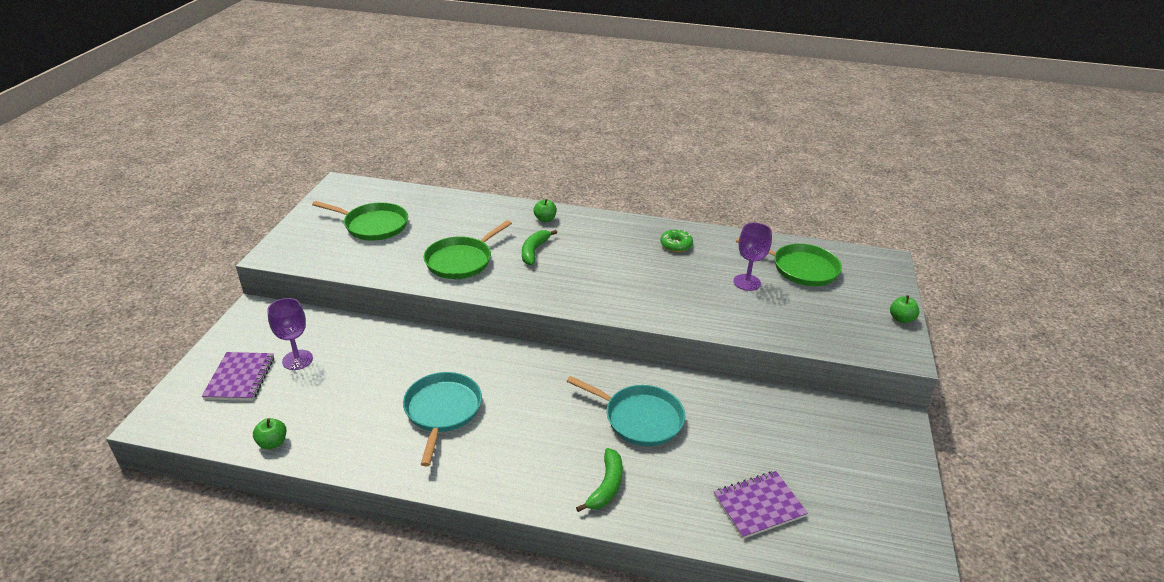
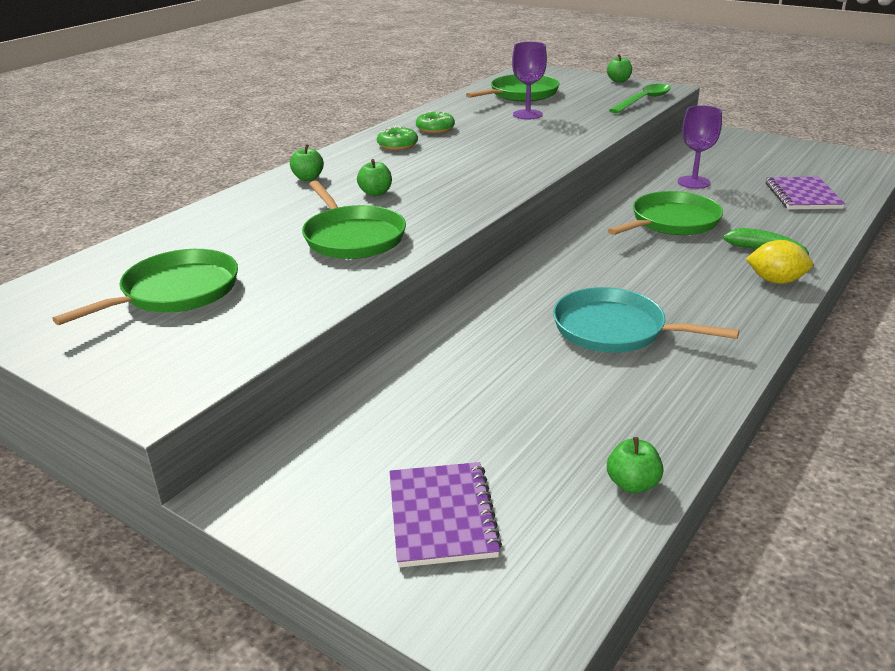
camera: 65 degrees left, 5 degrees down
(240, 378) = (442, 516): purple notebook -> purple notebook turned 60 degrees clockwise
(297, 360) = (430, 445): purple goblet -> purple goblet (693, 182)
(534, 251) = (375, 193): green banana -> green apple
(554, 493) = (775, 281): none -> yellow lemon
(628, 237) = (397, 145): none -> green donut
(639, 418) = (671, 222): turquoise pan -> green pan
(848, 344) = (643, 100): none -> green spoon

